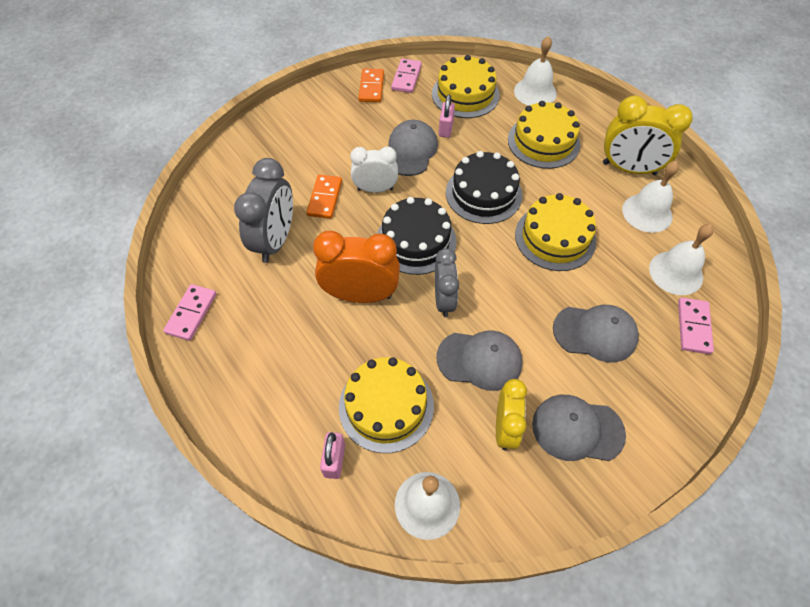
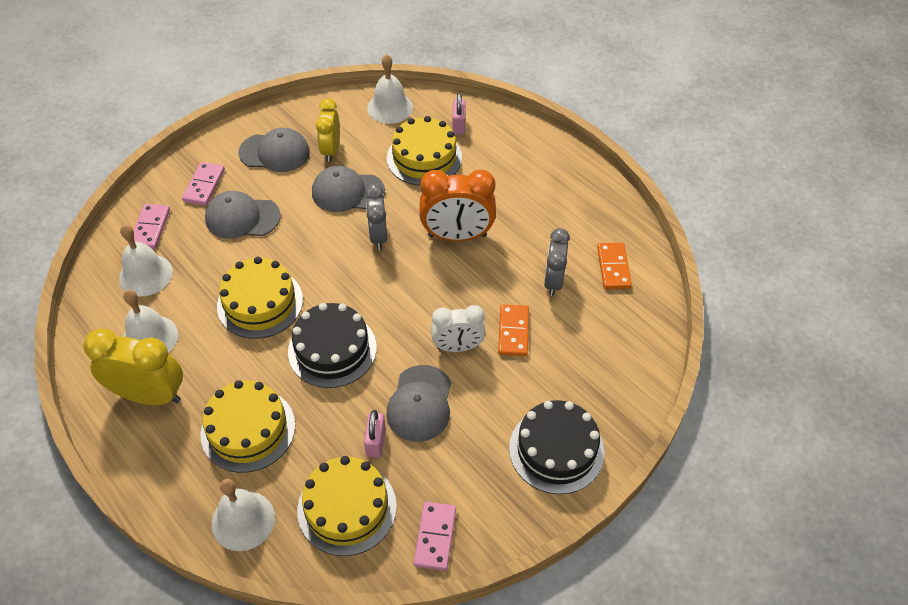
camera: 175 degrees right, 5 degrees down
(191, 313) = (608, 211): pink domino -> pink domino (204, 185)
(275, 241) = (553, 281): grey clock -> grey clock, size x0.65
(371, 87) = (485, 512): orange domino -> orange domino (613, 267)
(416, 241) = (407, 290): black cake -> black cake (556, 450)

